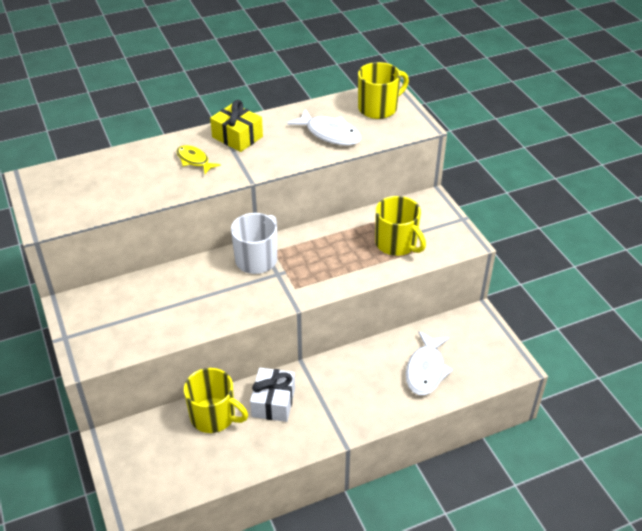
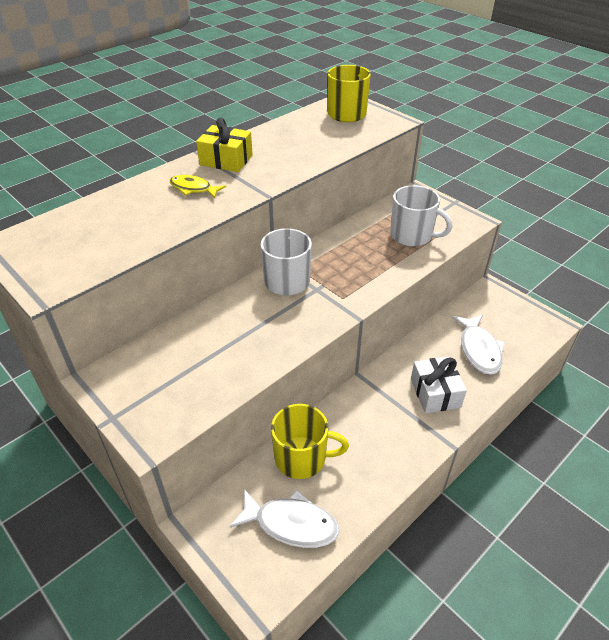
camera: 20 degrees left, 0 degrees up
(273, 402) = (355, 424): white gift -> white gift (435, 393)
(329, 134) = (317, 141): white fish -> white fish (291, 524)
(396, 244) = (412, 235): yellow mug -> white mug

